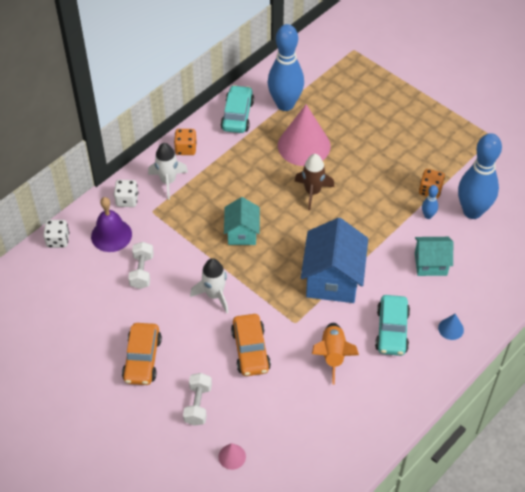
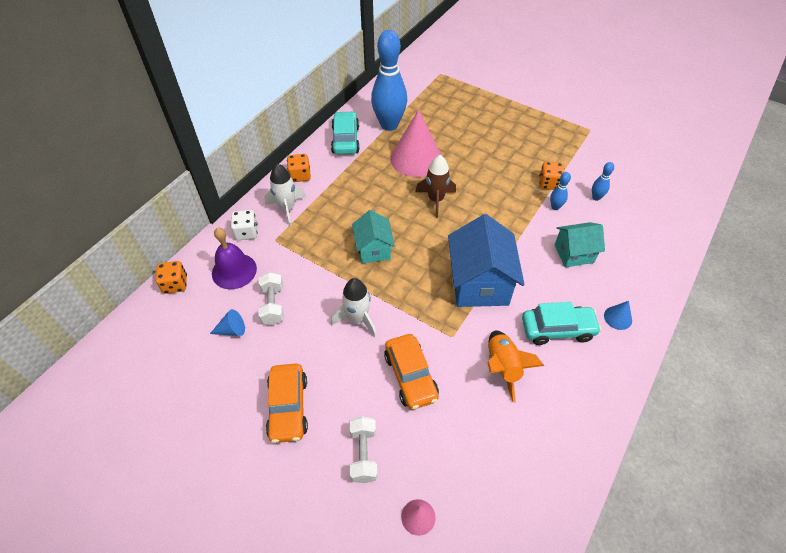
camera: 10 degrees left, 0 degrees up
(58, 240) = (175, 284): white dice -> orange dice
(103, 288) = (232, 330): none -> blue cone
(391, 331) = (557, 329): turquoise car -> turquoise car turned 90 degrees counterclockwise
(472, 211) = (596, 197): blue bowling pin -> blue bowling pin, size x0.41

